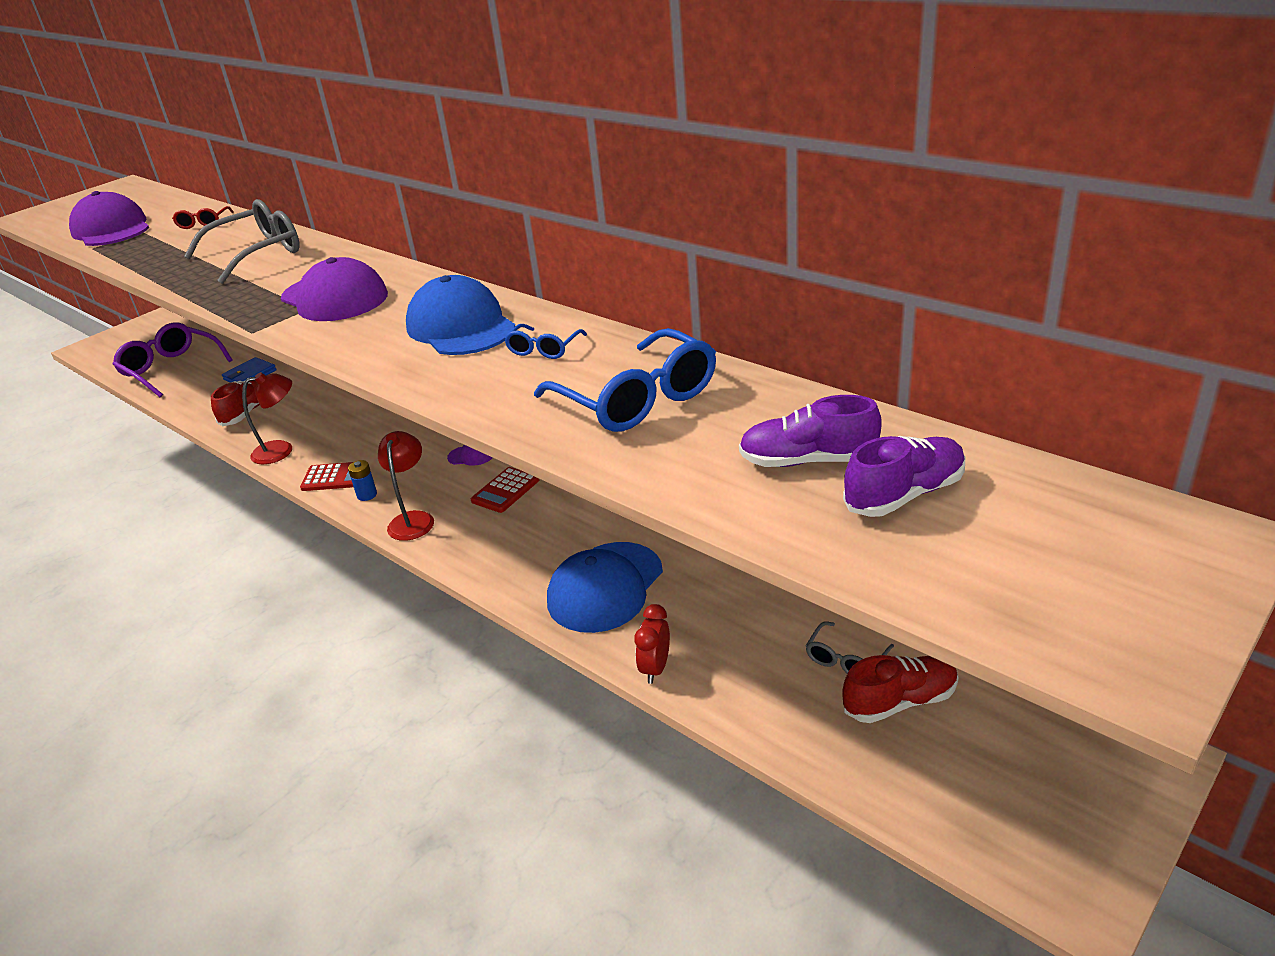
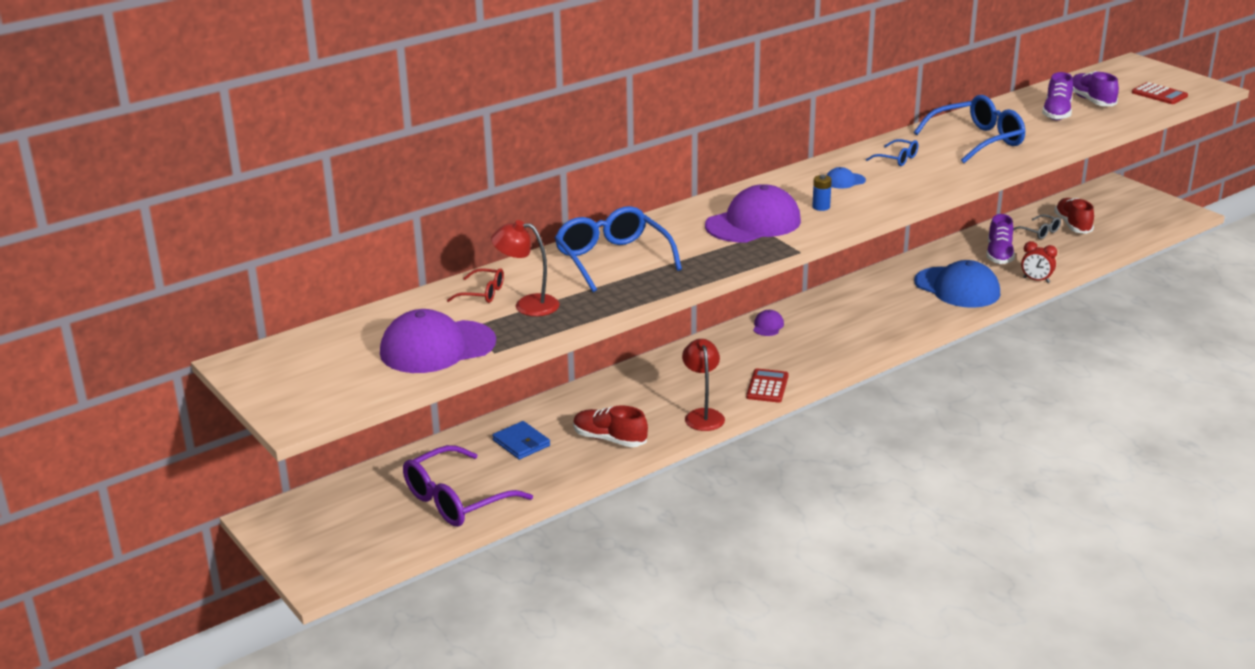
camera: 80 degrees left, 5 degrees down
(258, 253) = (612, 259): grey glasses -> blue glasses
(367, 495) = (804, 371): blue battery -> blue battery (821, 207)
(413, 519) = (849, 351): red lamp -> red lamp (527, 305)
(461, 327) = (844, 181): blue cap -> blue cap, size x0.44
(505, 490) = (827, 314): red calculator -> red calculator (1159, 94)
(733, 619) = (999, 255): none -> purple shoe

